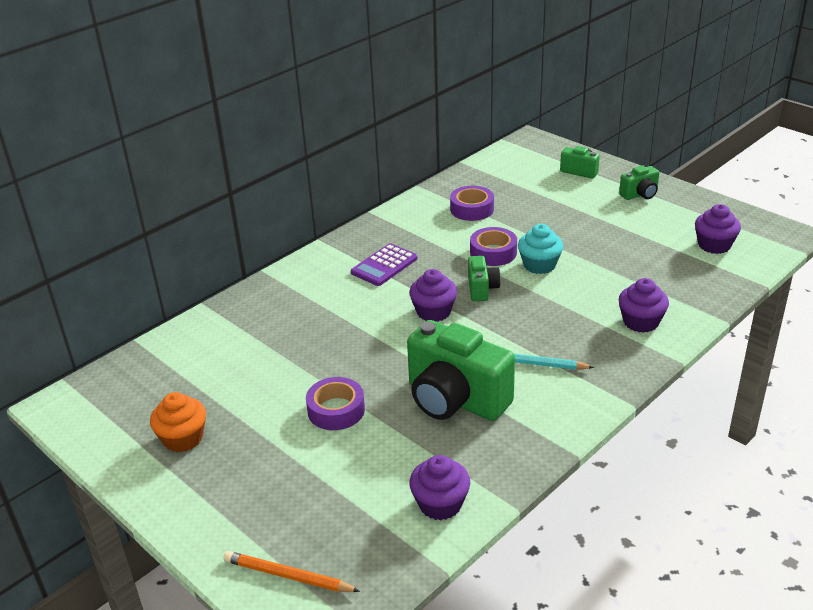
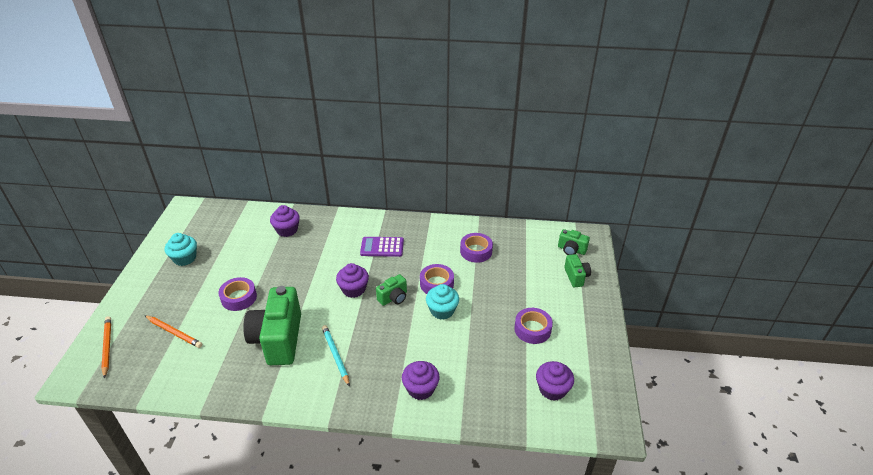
camera: 50 degrees right, 5 degrees up
(183, 438) = (185, 258): orange cupcake -> turquoise cupcake
(336, 493) = (174, 332): none -> orange pencil
(440, 504) = (187, 377): purple cupcake -> purple cupcake (287, 230)
(625, 223) = (532, 329): none -> purple tape
(640, 194) = (578, 320): green camera -> green camera (571, 250)

